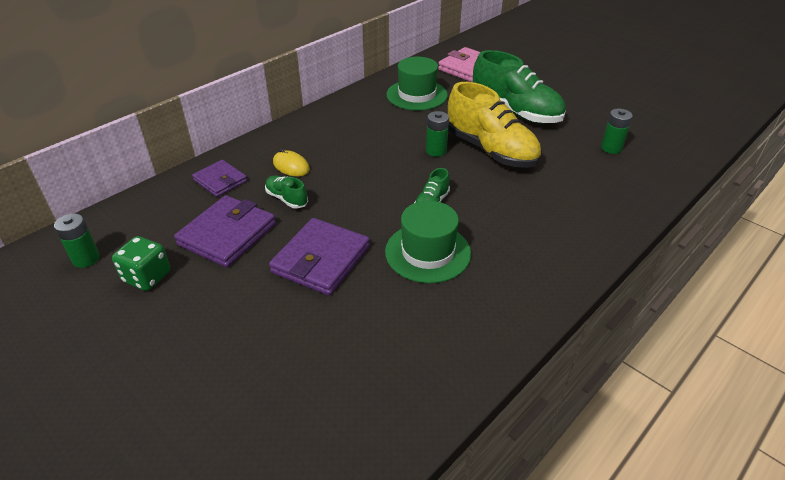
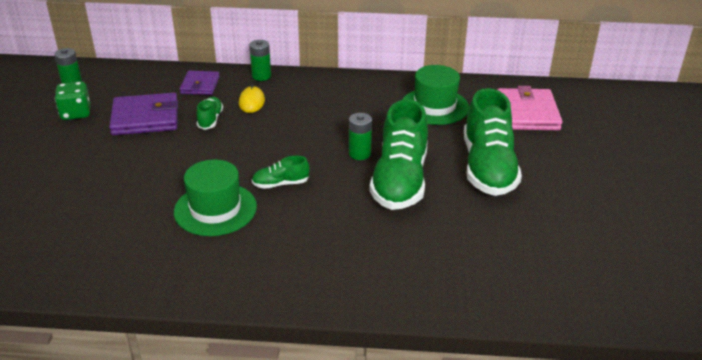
camera: 50 degrees right, 5 degrees down
(321, 260) = (157, 167): purple wallet -> none
(490, 150) = (400, 180): yellow shoe -> green shoe
(611, 148) = (507, 250): green battery -> green battery (261, 76)

